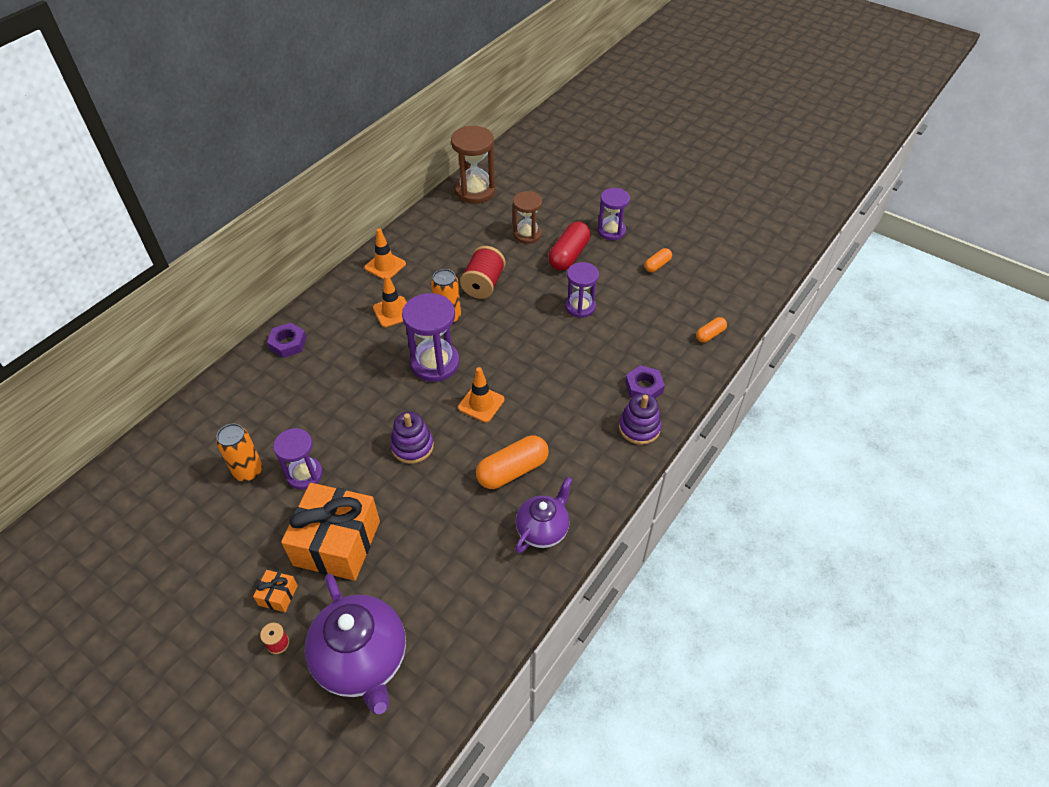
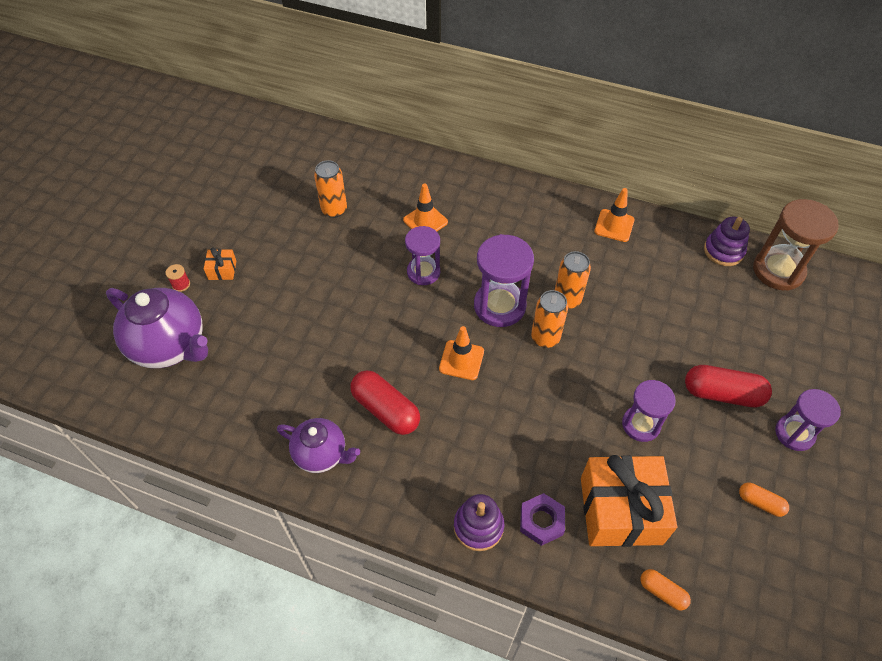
camera: 75 degrees right, 5 degrees up
(288, 343) = (480, 187): purple nut -> none
(304, 474) = (340, 247): purple hourglass -> purple hourglass (423, 272)
(337, 543) = (277, 293): orange gift -> orange gift (620, 510)
(363, 661) = (170, 346): purple teapot -> purple teapot turned 105 degrees counterclockwise
(393, 312) = (553, 251): orange traffic cone -> orange traffic cone (425, 221)
(412, 446) = (392, 317): purple stacking toy -> purple stacking toy (723, 251)
(480, 341) = (545, 338): none -> orange can
(483, 284) = (630, 318): red spool -> none
(512, 471) = (385, 410): orange capsule -> red capsule
(527, 234) = (734, 341): brown hourglass -> none

